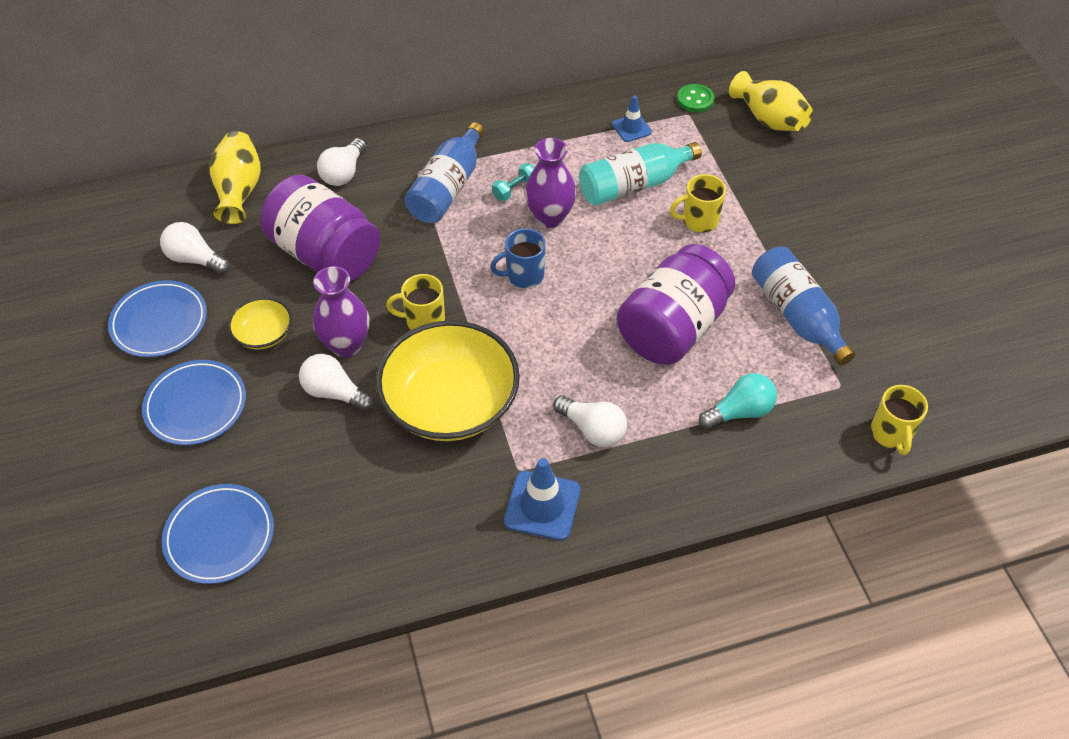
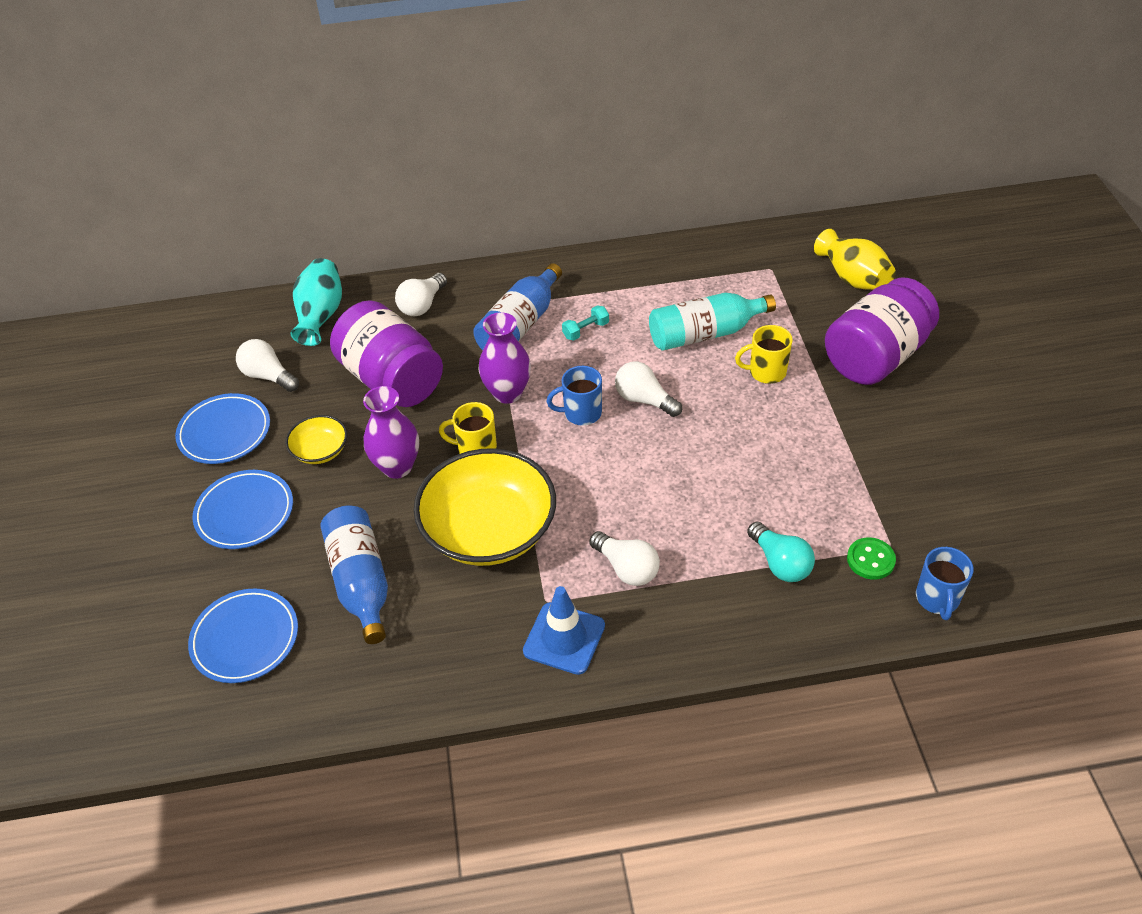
camera: 10 degrees right, 5 degrees down
(239, 191) = (320, 315): yellow vase -> turquoise vase
(334, 393) = (378, 511): white light bulb -> white light bulb (644, 400)
(549, 217) = (616, 359): purple vase -> purple vase (507, 393)
(631, 128) = (711, 279): blue traffic cone -> none
(672, 328) = (723, 475): purple jar -> purple jar (875, 357)
(695, 99) = (780, 255): green button -> green button (870, 560)
(739, 412) = (780, 563): turquoise light bulb -> turquoise light bulb turned 75 degrees clockwise
(796, 316) = (854, 472): blue bottle -> blue bottle (361, 582)
(891, 434) = (937, 599): yellow mug -> blue mug

